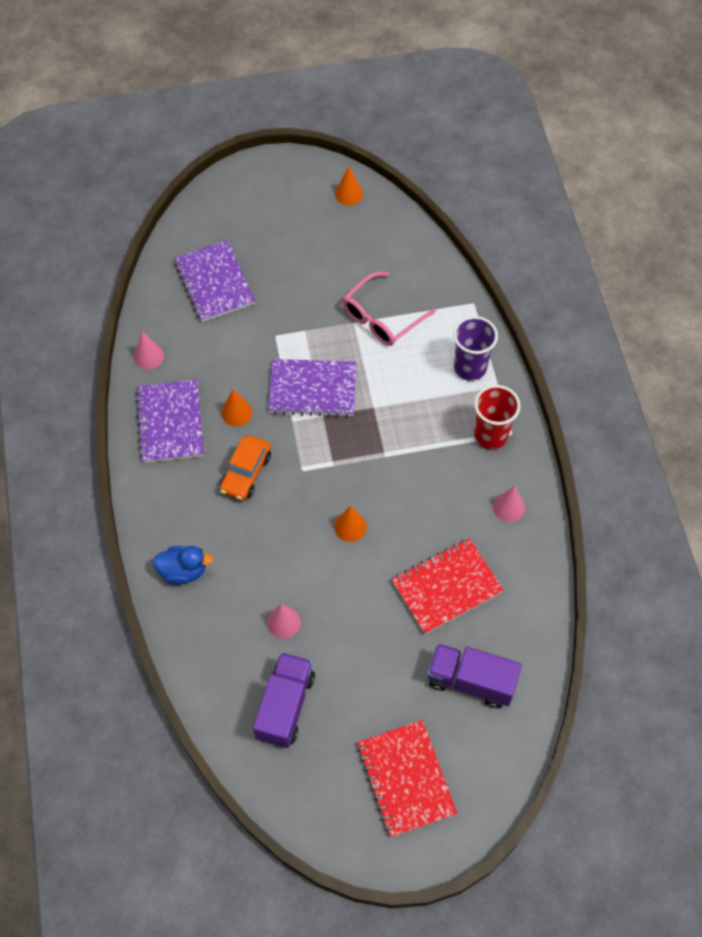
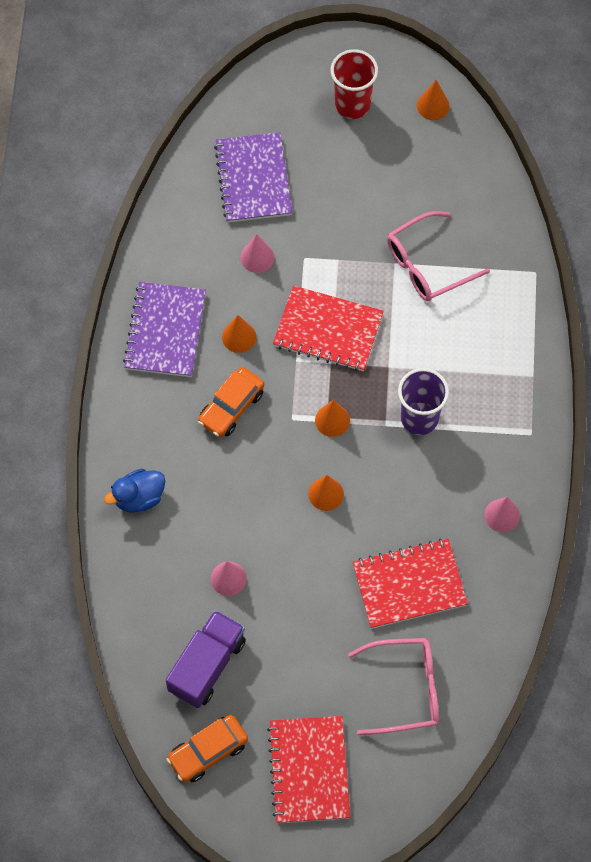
camera: 15 degrees right, 5 degrees up
(148, 356) = (160, 249): pink cone -> pink cone (257, 257)
(183, 571) = (139, 497): blue duck -> blue duck turned 135 degrees clockwise
(307, 786) = (208, 751): none -> orange car
(312, 389) = (328, 330): purple notebook -> red notebook
(338, 463) = (332, 420): none -> orange cone
(470, 368) = (508, 347): purple cup -> purple cup (419, 418)
(471, 681) = (405, 689): purple truck -> pink glasses
(490, 435) = (507, 430): red cup -> red cup (352, 104)

